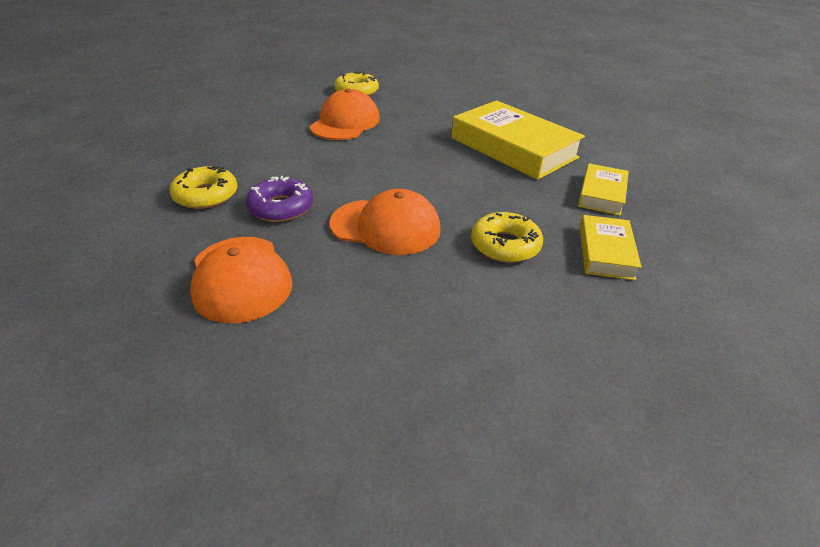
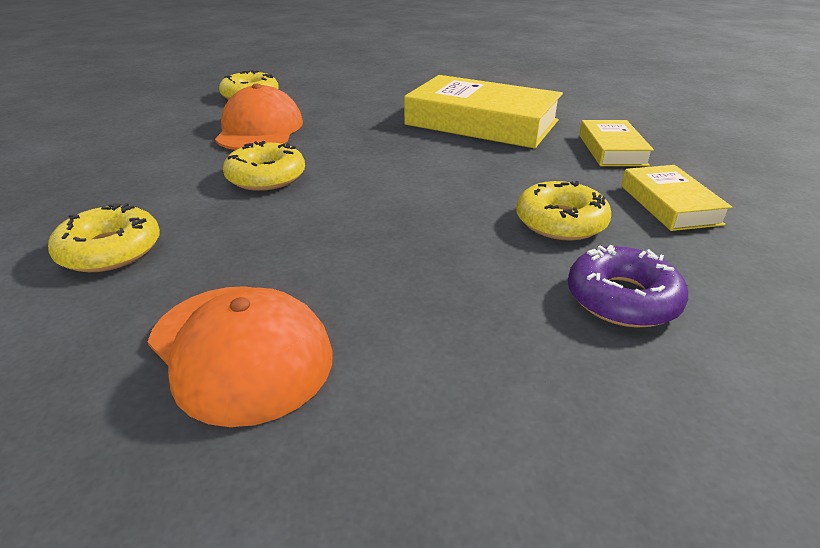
camera: 20 degrees left, 5 degrees down
(281, 207) = (239, 242): purple donut -> purple donut (622, 298)
(326, 163) = (266, 177): none -> yellow donut
(385, 227) = (402, 233): orange cap -> none

